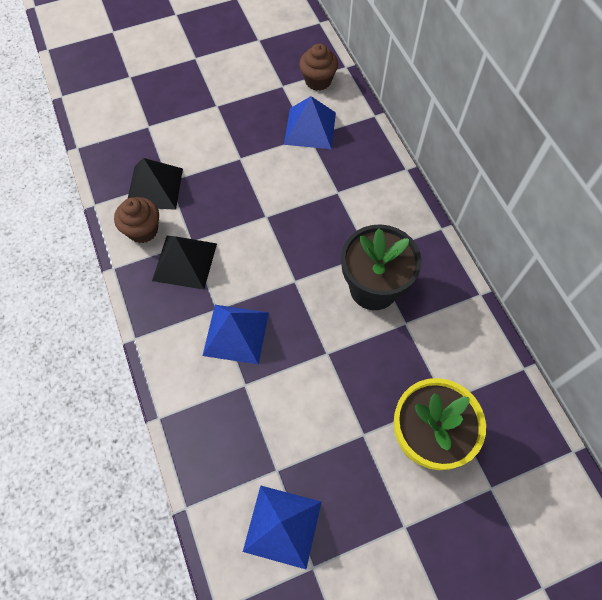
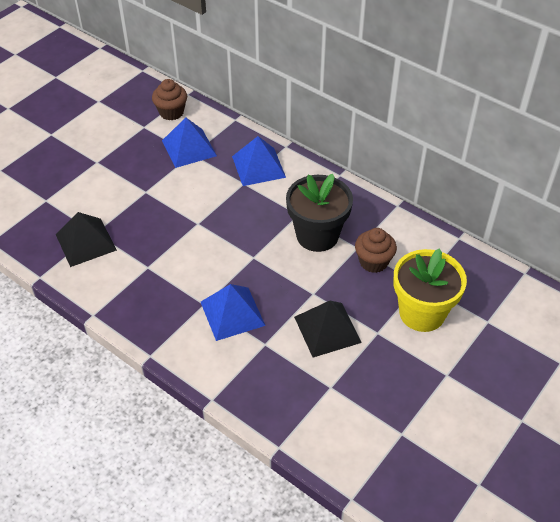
camera: 30 degrees left, 15 degrees down
(143, 230) = (99, 277): brown cupcake -> brown cupcake (373, 262)
(184, 262) = (152, 283): black pyramid -> black pyramid (327, 329)
(282, 526) = (360, 420): blue pyramid -> blue pyramid (258, 166)

